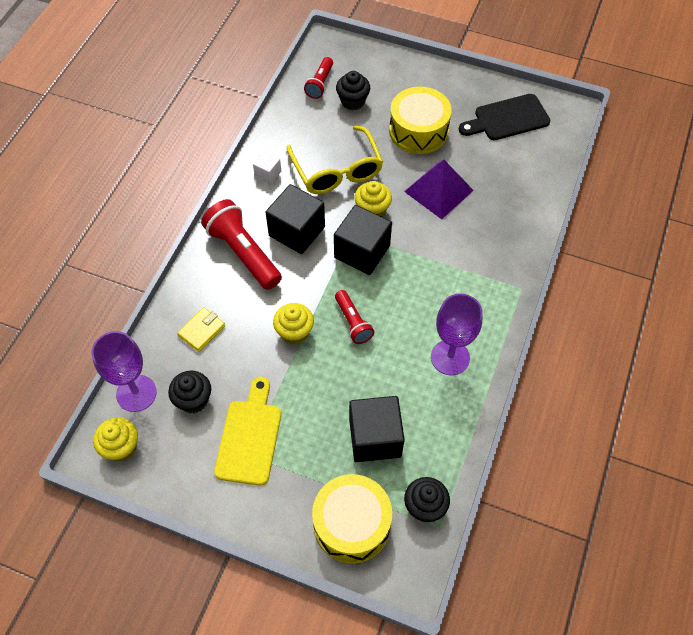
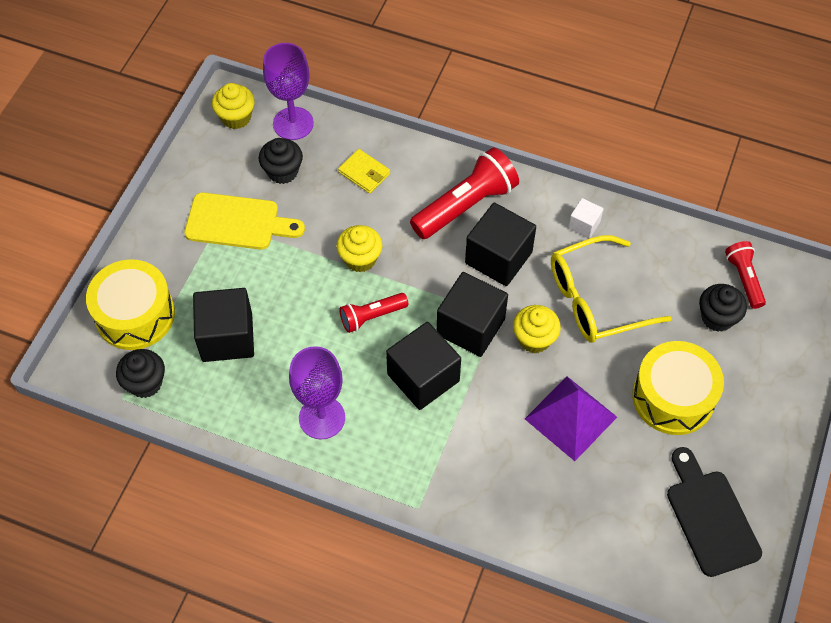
camera: 90 degrees right, 0 degrees up
(320, 84) = (744, 278): red flashlight -> red flashlight turned 60 degrees clockwise
(409, 285) = (423, 377): none -> black cube

